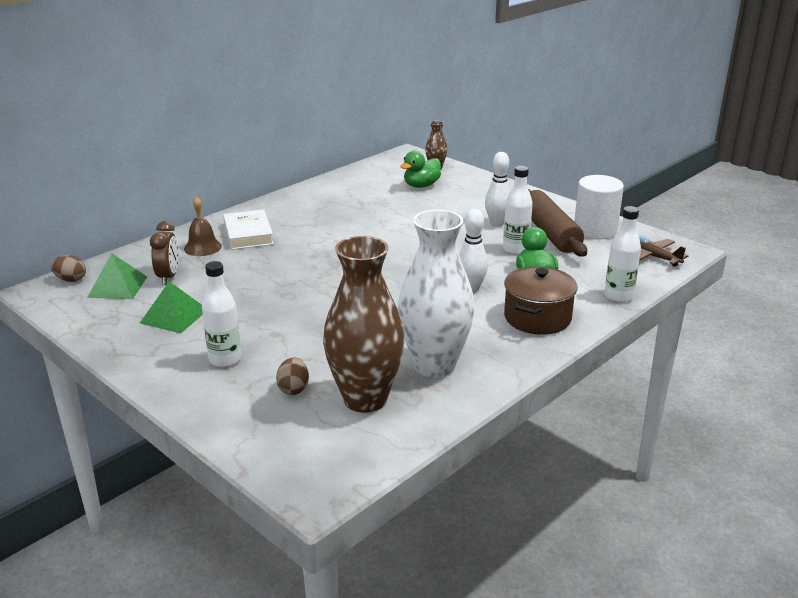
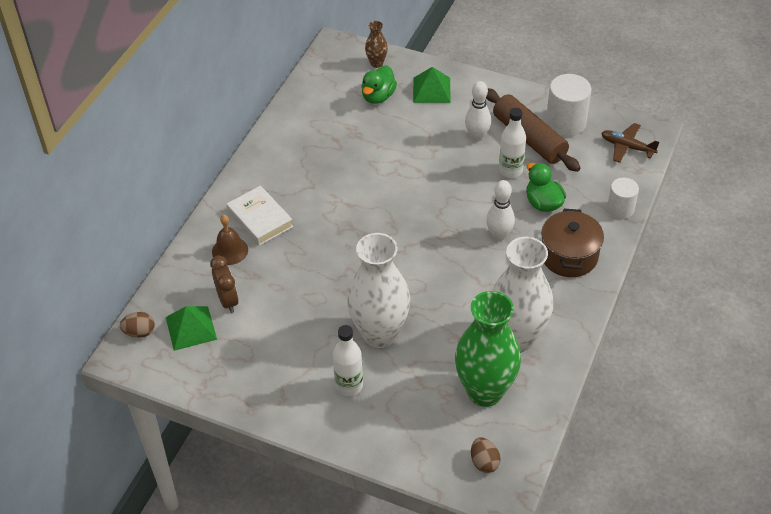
camera: 20 degrees left, 20 degrees up
(174, 316) = (270, 349): green pyramid -> green pyramid (431, 90)
(290, 330) = (379, 334): none -> white vase
(293, 389) = (424, 399): brown egg -> brown egg (484, 462)
(365, 399) = (485, 391): brown vase -> green vase
(618, 296) = (620, 209): white bottle -> white cylinder

